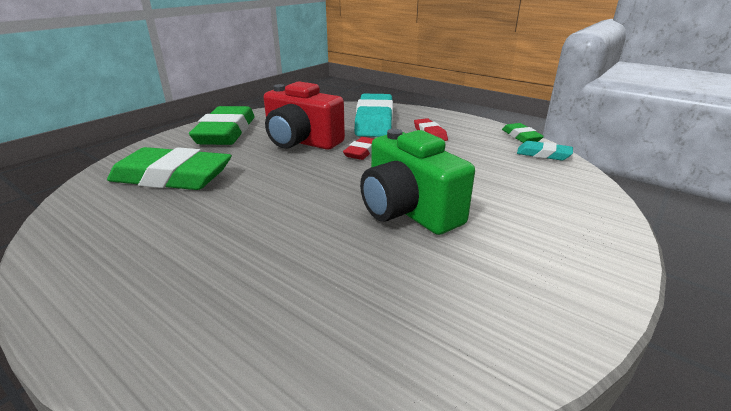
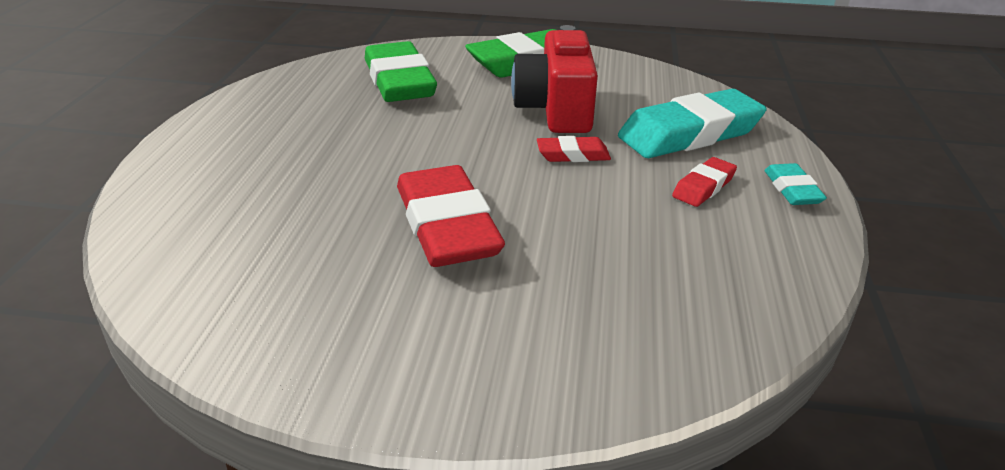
camera: 60 degrees right, 5 degrees up
(408, 211) = (446, 226): green camera -> red eraser
(521, 136) = (812, 274): green eraser -> none
(543, 154) = (756, 309): turquoise eraser -> turquoise eraser (792, 190)

